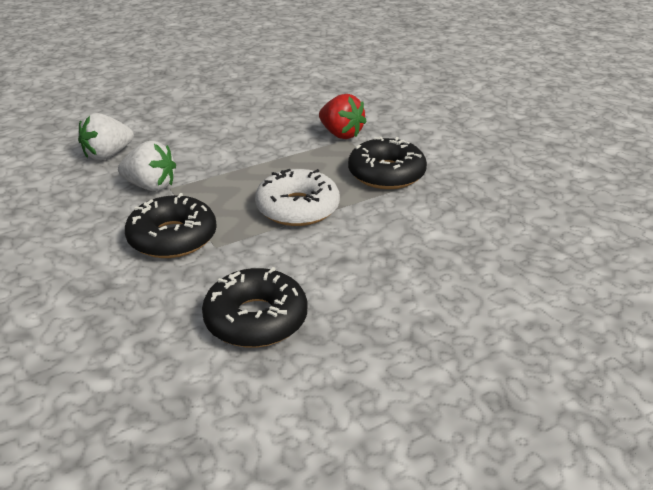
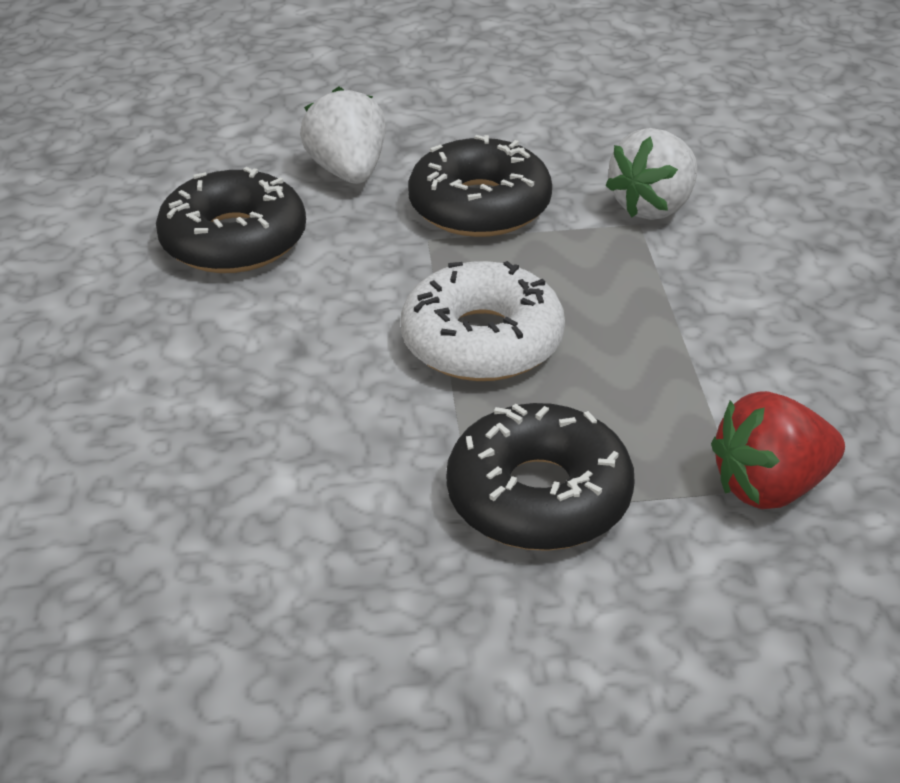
camera: 115 degrees right, 5 degrees up
(108, 155) = (795, 179): white strawberry -> white strawberry (348, 172)

